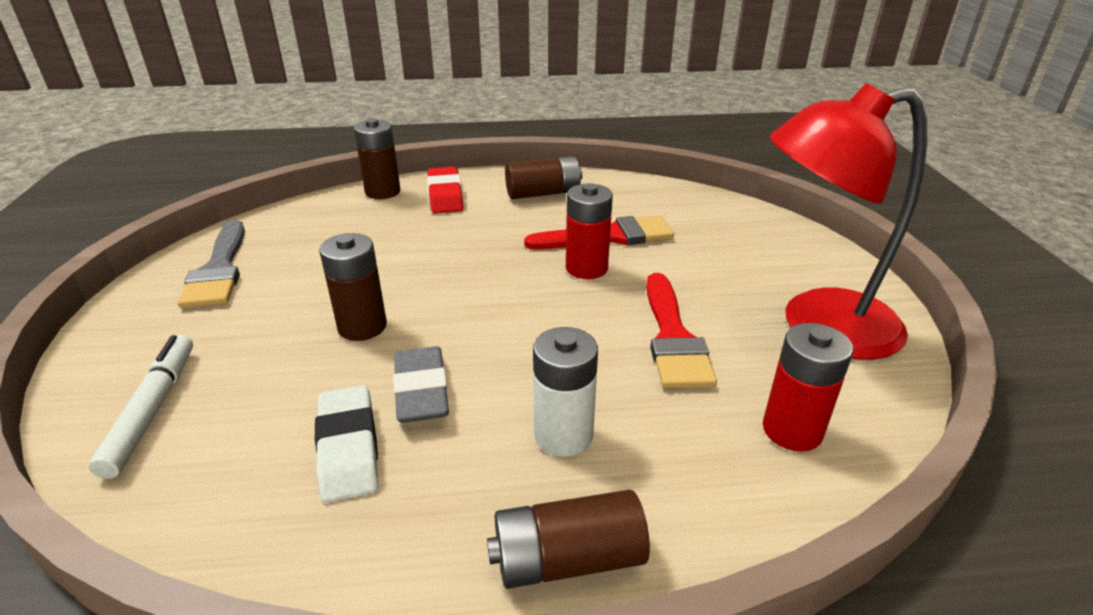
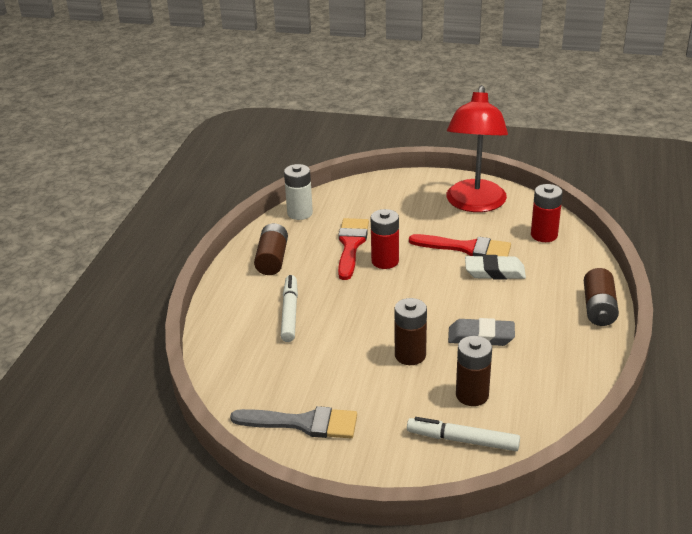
camera: 70 degrees left, 0 degrees up
(348, 448) = (517, 365): white eraser -> white eraser (494, 272)
(382, 192) = (217, 336): brown battery -> brown battery (472, 395)
(437, 223) = (289, 313): none -> white marker
(445, 196) = (246, 305): red eraser -> none
(563, 435) = (528, 296): white battery -> white battery (300, 213)

